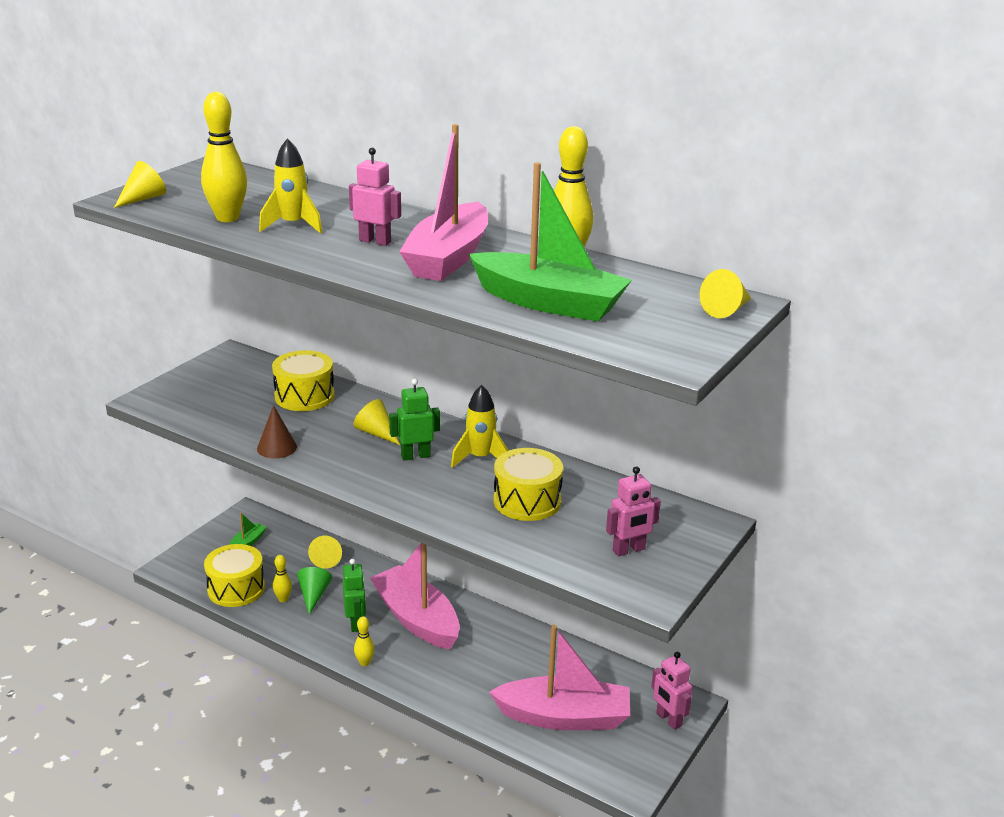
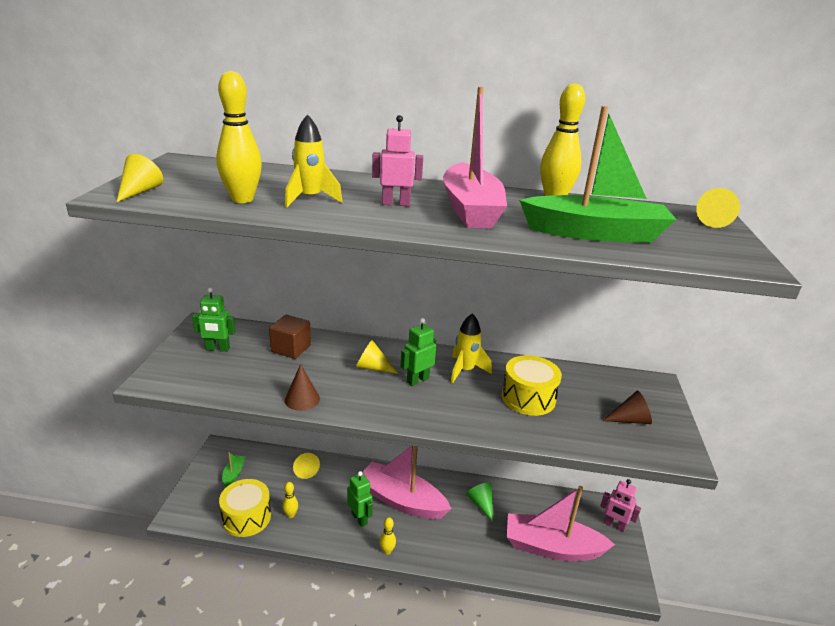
camera: 25 degrees left, 0 degrees up
(229, 382) = (217, 349): none -> green robot
(304, 396) = (291, 348): yellow drum -> brown cube
(313, 595) = (313, 504): green cone -> green cone (481, 504)
(564, 717) = (552, 547): pink boat -> pink boat turned 150 degrees counterclockwise
(629, 550) = (629, 420): pink robot -> brown cone

